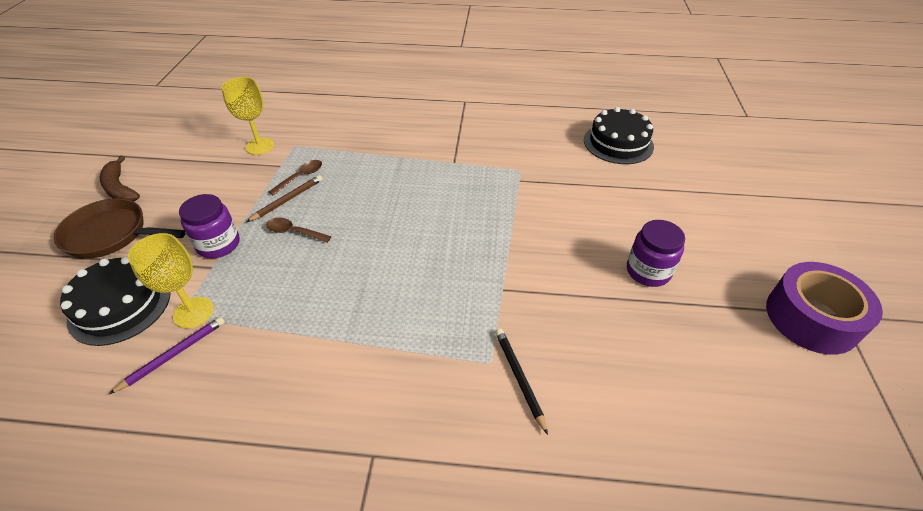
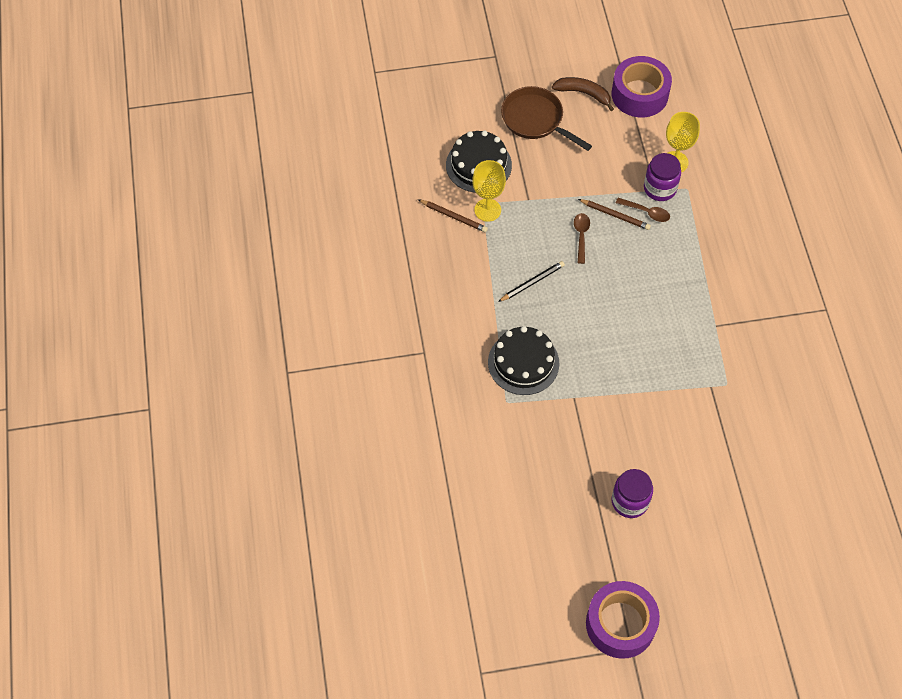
camera: 75 degrees right, 15 degrees up
(111, 234) = (535, 120): brown pan -> brown pan turned 45 degrees counterclockwise
(120, 188) = (583, 93): brown banana -> brown banana turned 75 degrees clockwise
(163, 150) = (639, 94): none -> purple tape
(173, 355) = (454, 217): purple pencil -> brown pencil
(218, 244) = (550, 192): purple jar -> purple jar (660, 188)
(519, 378) = (500, 422): black pencil -> black pencil (532, 282)
(618, 143) = (809, 469): black cake -> black cake (523, 363)

